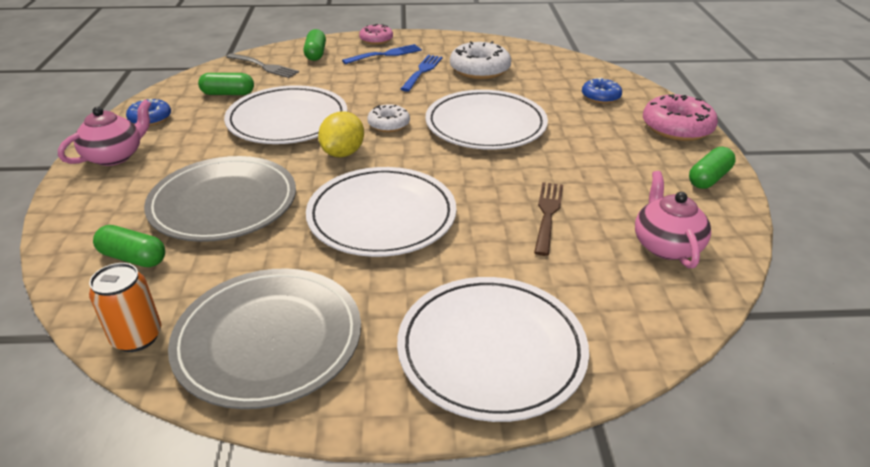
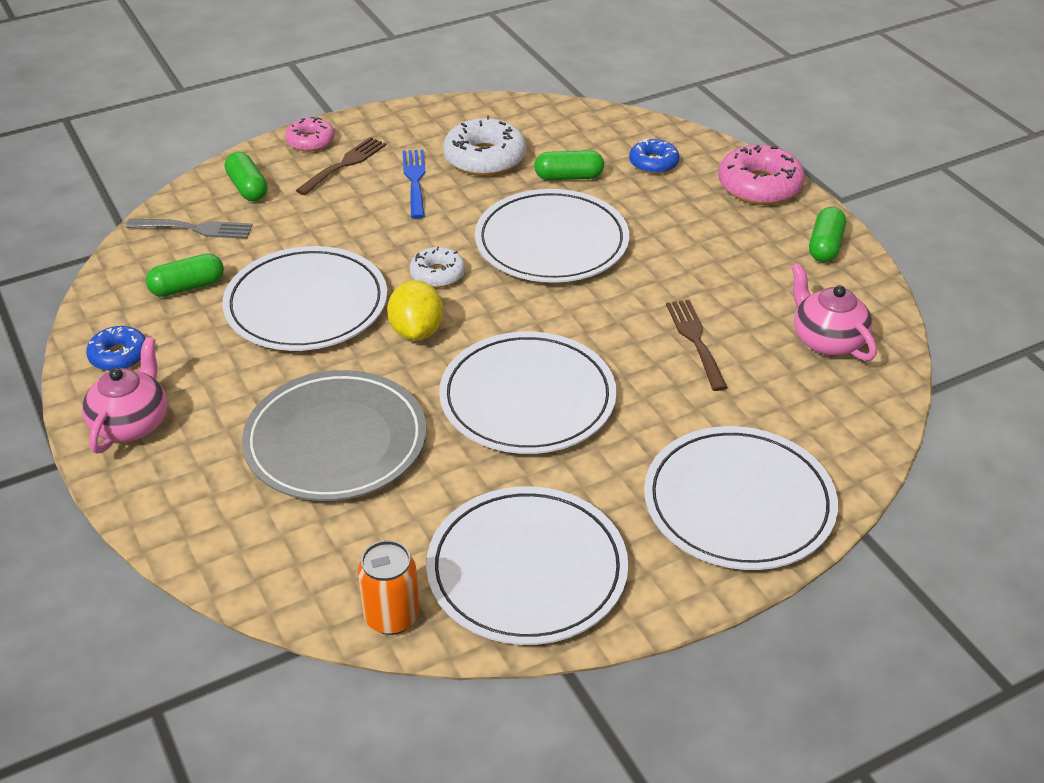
camera: 25 degrees left, 5 degrees up
(133, 257) = (297, 539): green capsule -> green capsule (568, 177)
(268, 340) = (527, 570): grey plate -> white plate
(385, 54) = (344, 165): blue fork -> brown fork

